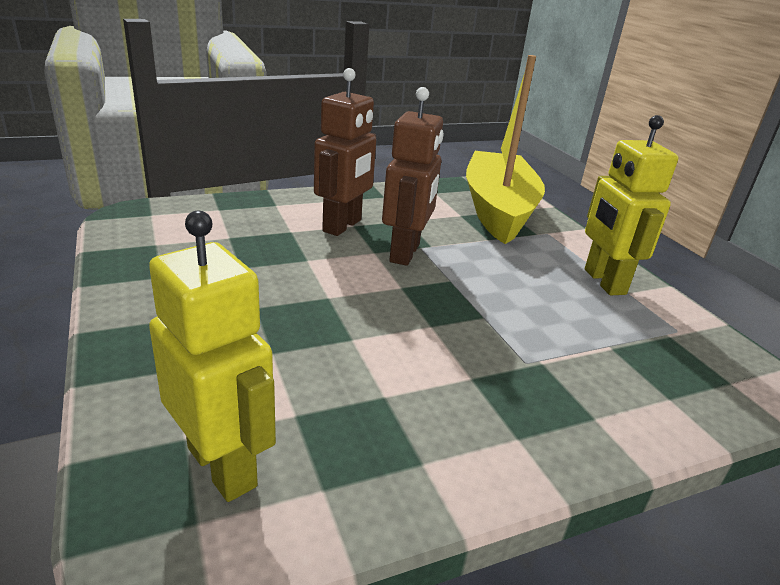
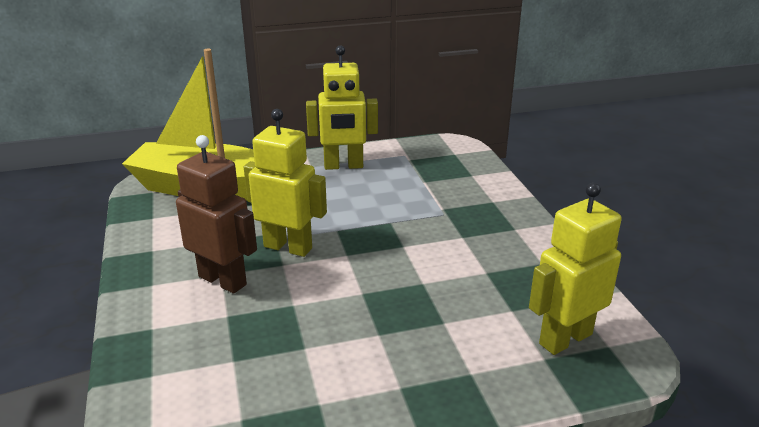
camera: 80 degrees left, 0 degrees up
(405, 253) = (288, 247): brown robot -> yellow robot

